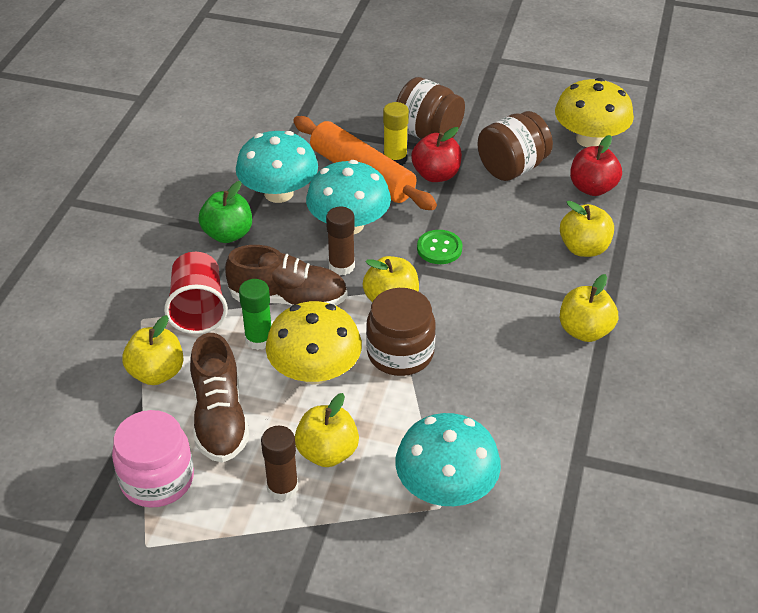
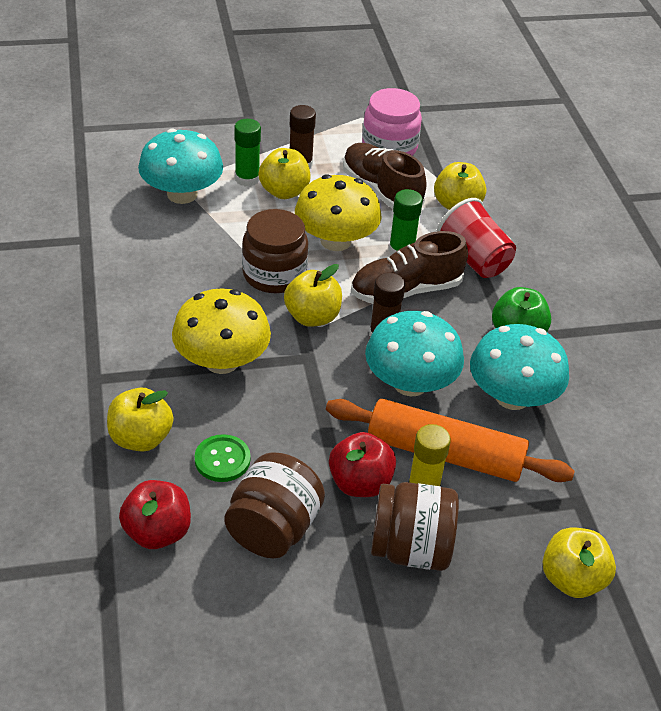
camera: 150 degrees right, 0 degrees up
(358, 486) = (247, 179): none -> green glue stick
(439, 248) = (299, 386): green button -> green button (222, 460)
(585, 331) = (111, 344): yellow apple -> yellow apple (572, 579)
(590, 139) = (188, 624): yellow mushroom -> yellow mushroom (222, 361)

